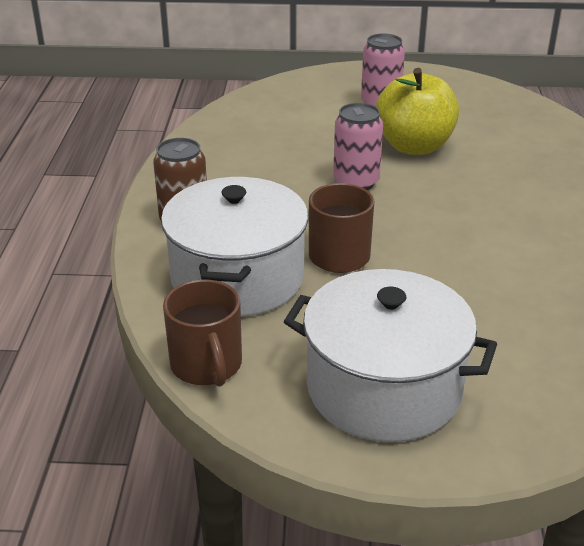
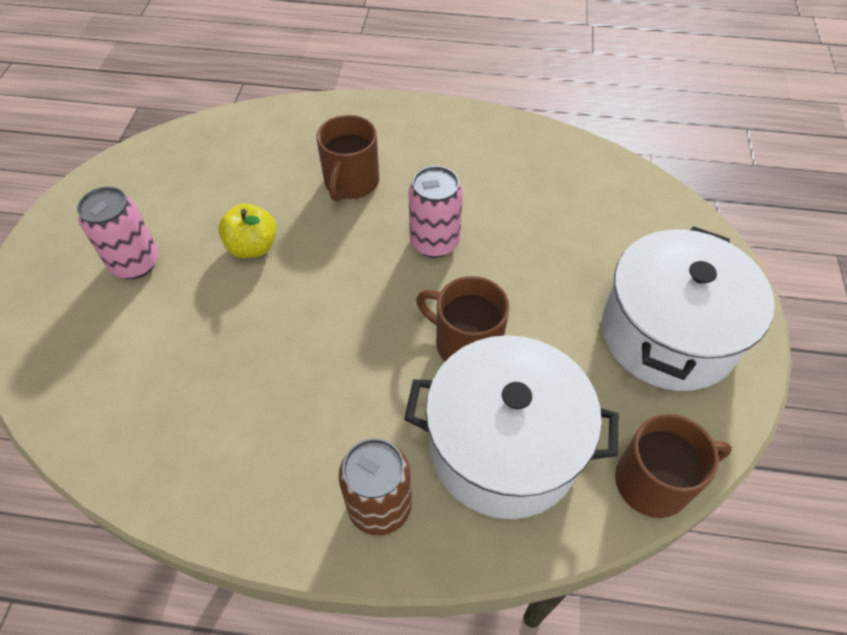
camera: 85 degrees left, 20 degrees up
(356, 182) = (320, 312): pink can -> pink can (434, 242)
(414, 146) = (253, 247): yellow apple -> yellow apple, size x0.58
(512, 184) = (351, 183): none -> brown mug

